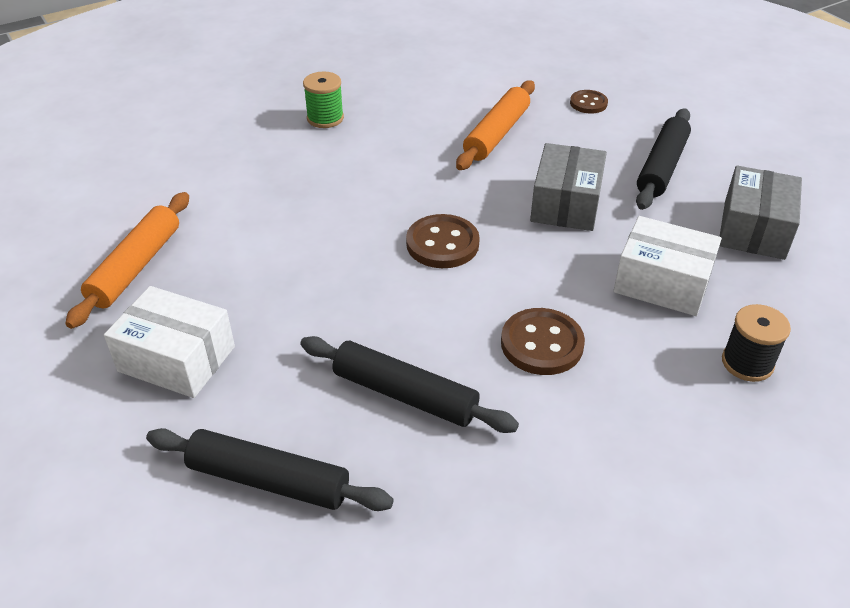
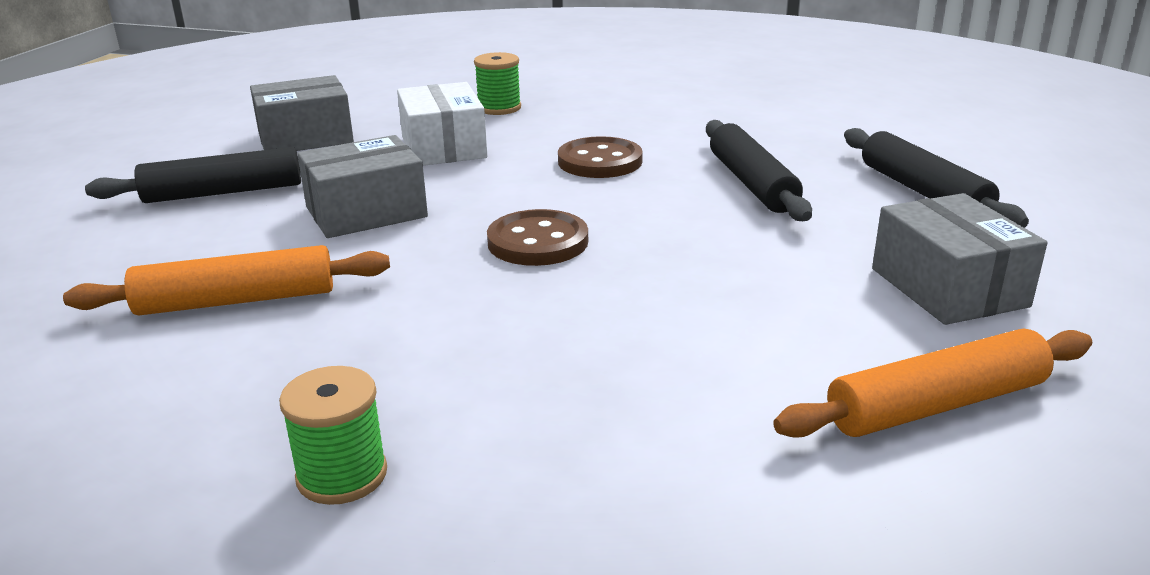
camera: 130 degrees left, 15 degrees down
(176, 359) = (948, 287): white box -> grey box
(588, 103) = (74, 272): brown button -> none
(747, 363) = (499, 108): black spool -> green spool

